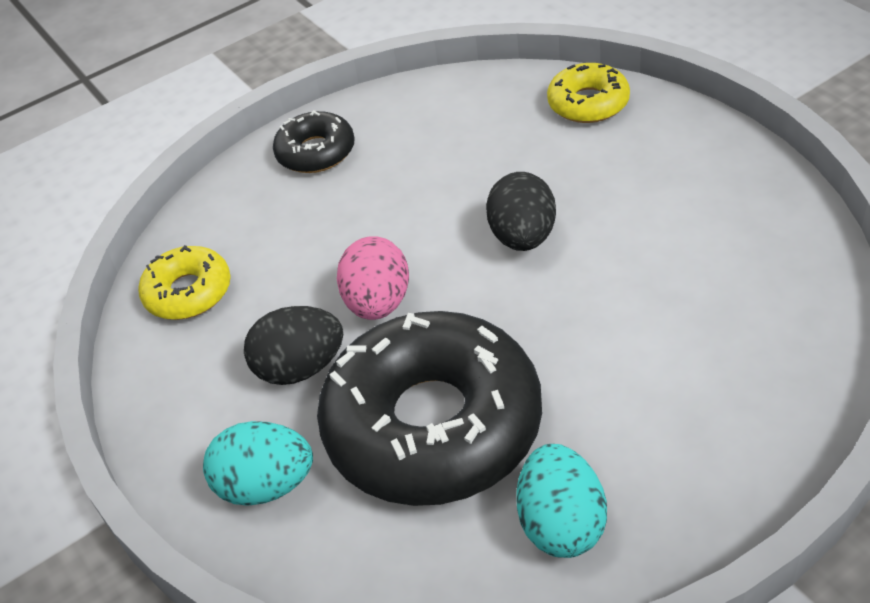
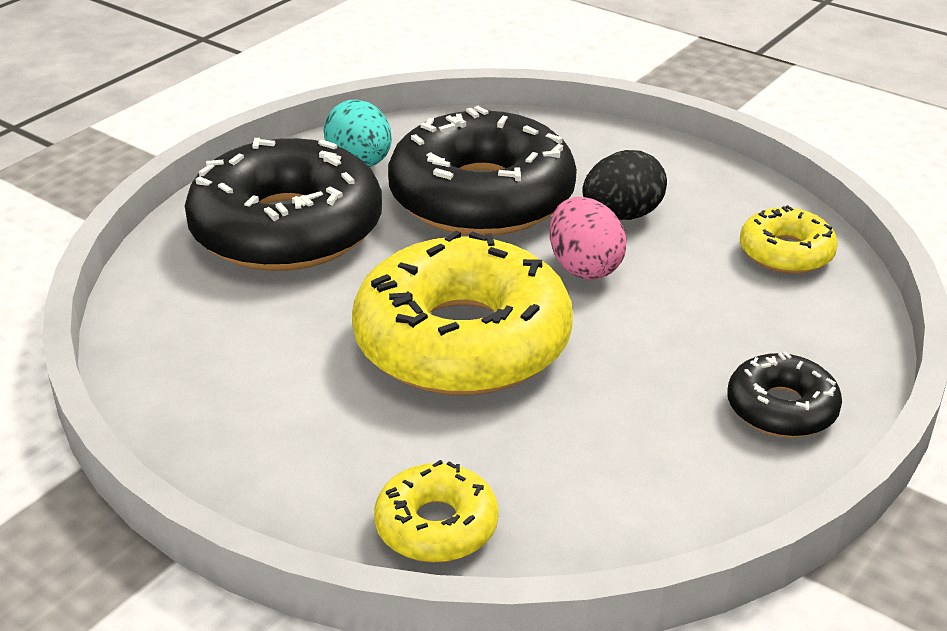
camera: 155 degrees right, 10 degrees down
(266, 485) = (592, 153): turquoise egg -> none
(523, 237) = (462, 341): black egg -> yellow donut
(669, 410) = (287, 229): none -> black donut

